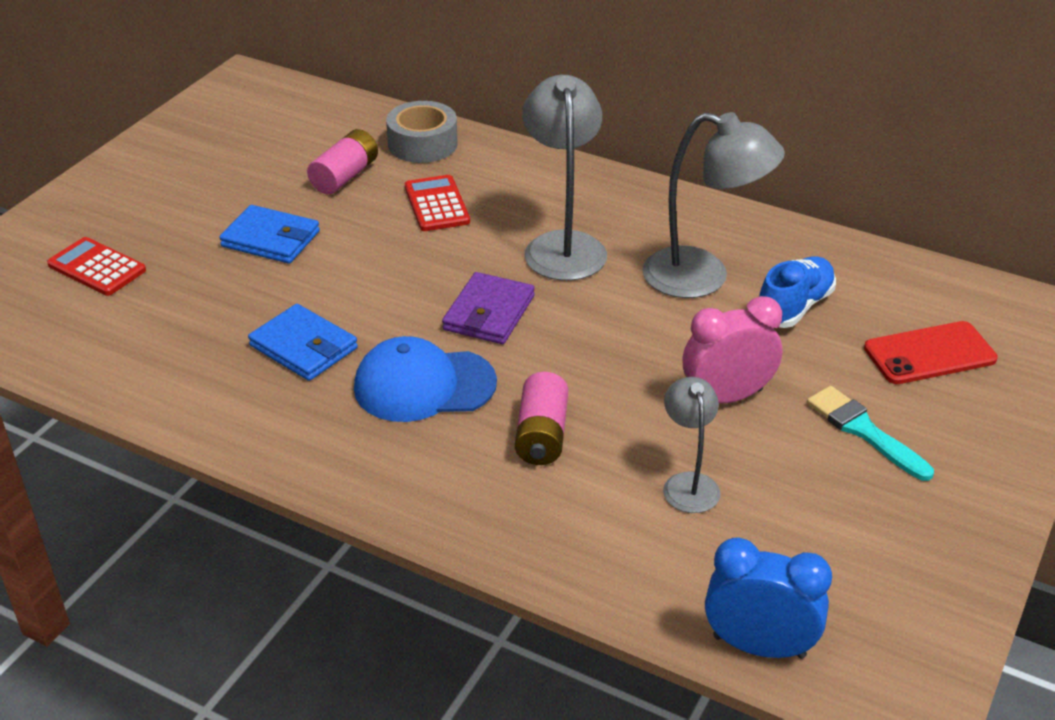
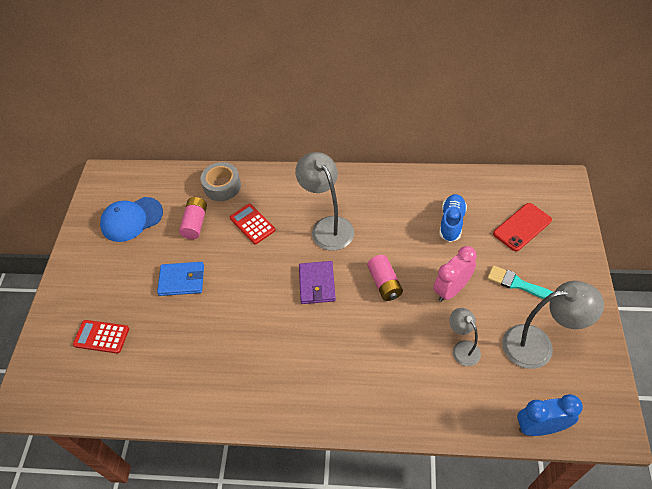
camera: 20 degrees left, 15 degrees up
(303, 347) = (240, 343): blue wallet -> none
(424, 385) = (312, 342): blue cap -> blue cap (131, 219)
(542, 435) = (383, 349): pink battery -> pink battery (384, 283)
(703, 277) = (402, 221): grey lamp -> grey lamp (538, 345)

